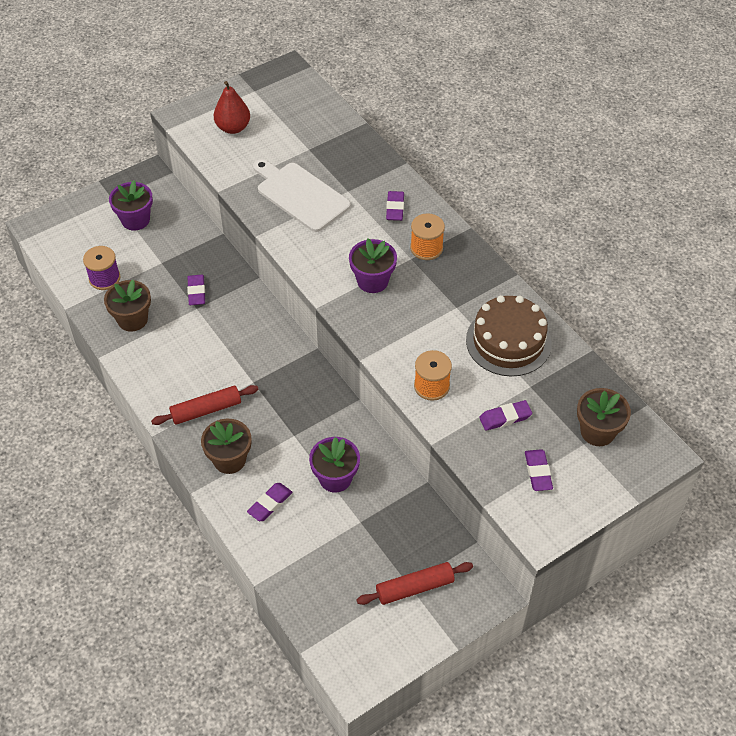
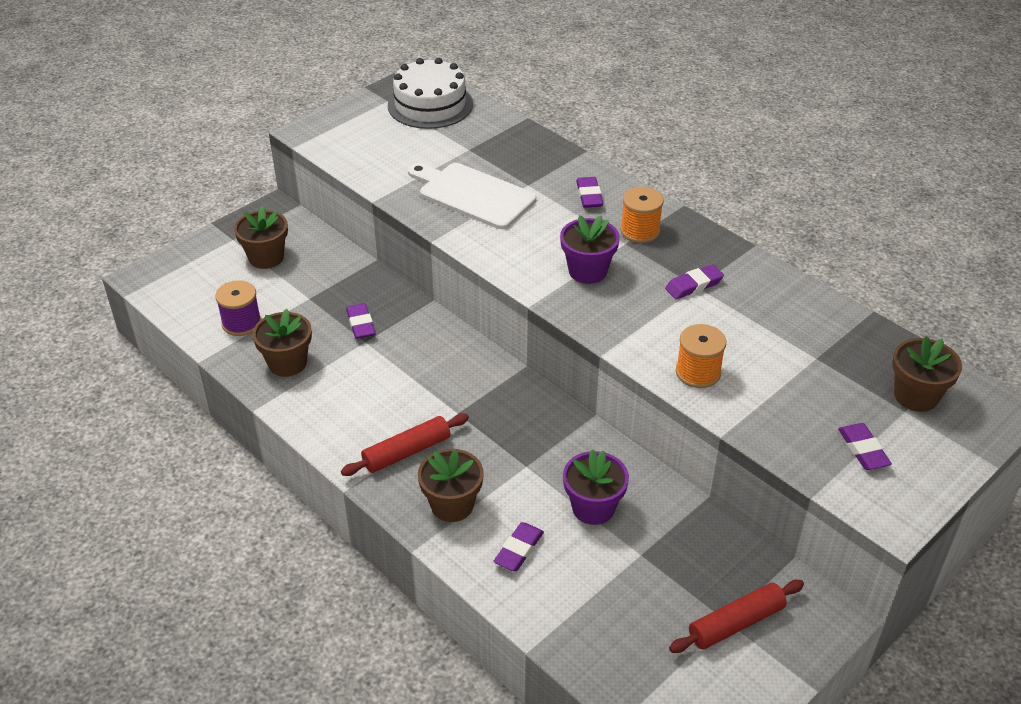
camera: 10 degrees left, 10 degrees down
(135, 220) = (266, 257): purple flower pot -> brown flower pot
(233, 128) = (373, 138): red pear -> none
(288, 99) = (430, 104): none -> white cake
(505, 417) = (799, 395): purple eraser -> purple eraser (694, 285)
(508, 341) = (772, 314): brown cake -> none

